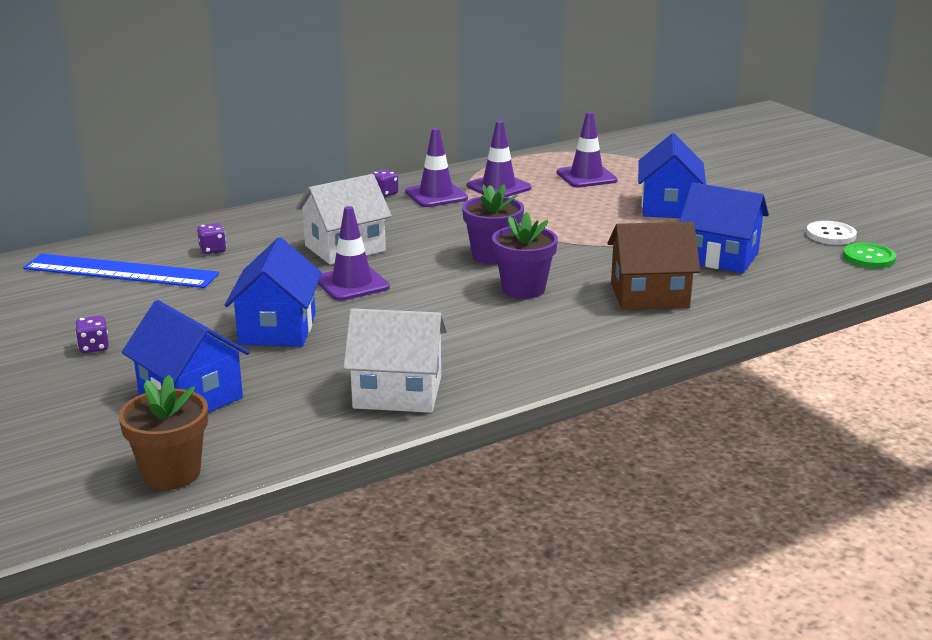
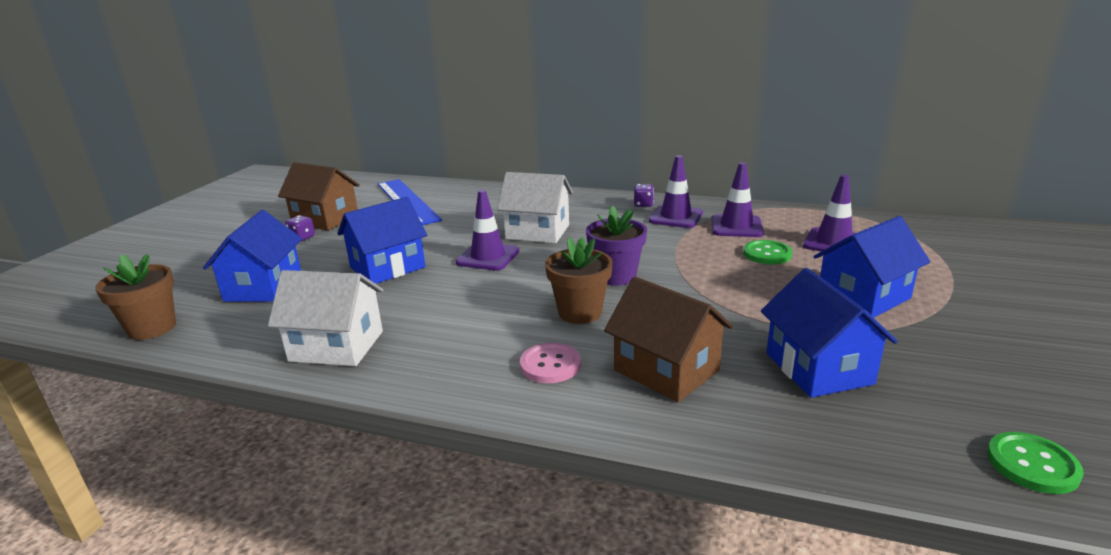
camera: 50 degrees right, 0 degrees up
(66, 323) = (325, 219): none -> brown house
(212, 250) = (471, 205): purple dice -> none
(397, 392) = (336, 346): white house -> white house turned 45 degrees counterclockwise
(523, 289) = (580, 312): purple flower pot -> brown flower pot
(560, 200) = (767, 254): none -> green button
(578, 326) = (550, 365): none -> pink button
(830, 235) = (1024, 409): white button -> none

